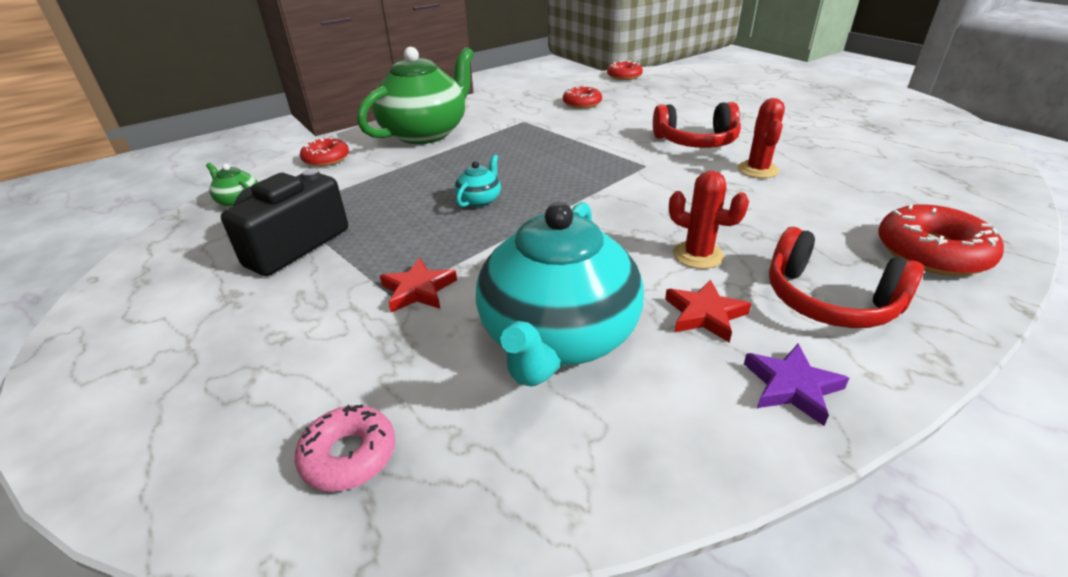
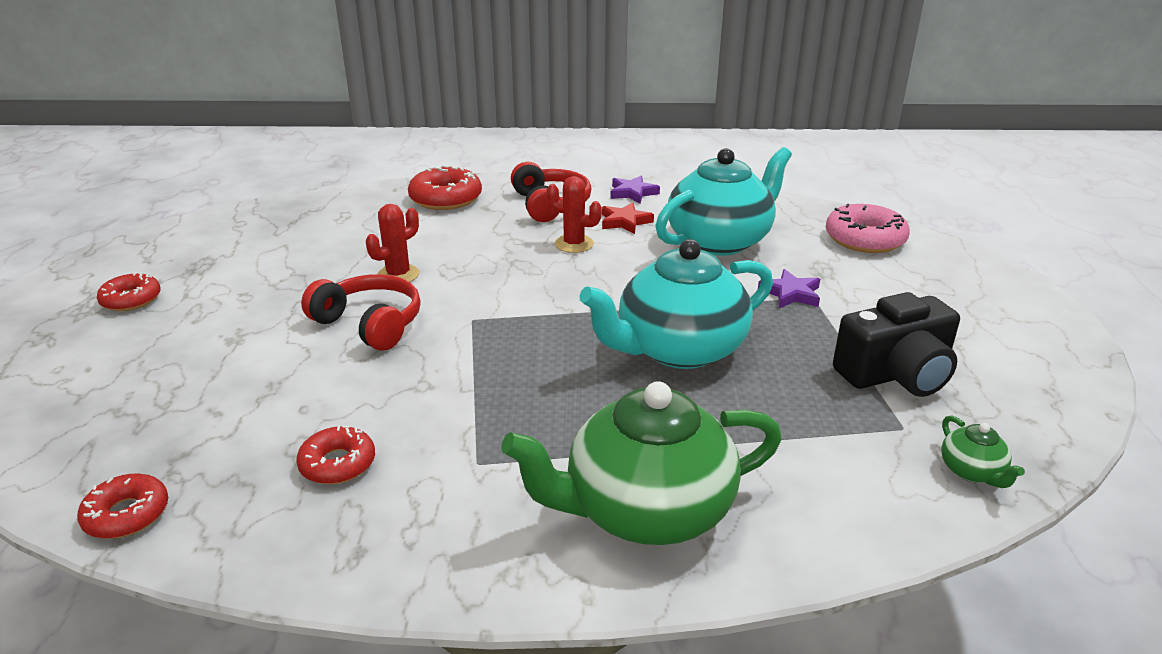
camera: 145 degrees left, 5 degrees down
(326, 159) = (836, 517): red donut -> red donut (131, 300)
(349, 455) = (864, 239): pink donut -> pink donut, size x1.57
(418, 290) = (791, 294): red star -> purple star
(479, 200) = (678, 349): turquoise teapot -> turquoise teapot, size x2.46
(698, 255) = (574, 244): red cactus -> red cactus turned 45 degrees counterclockwise

